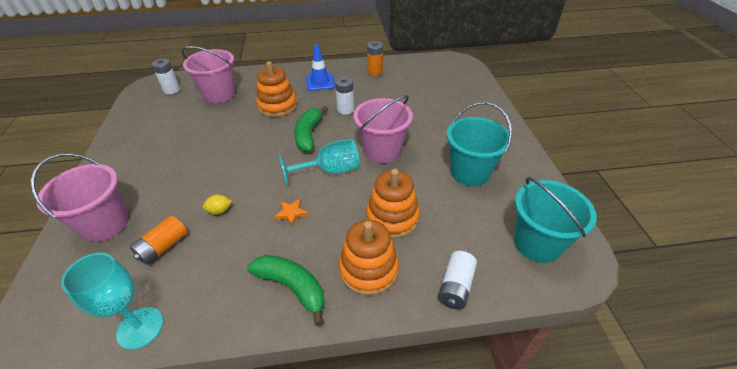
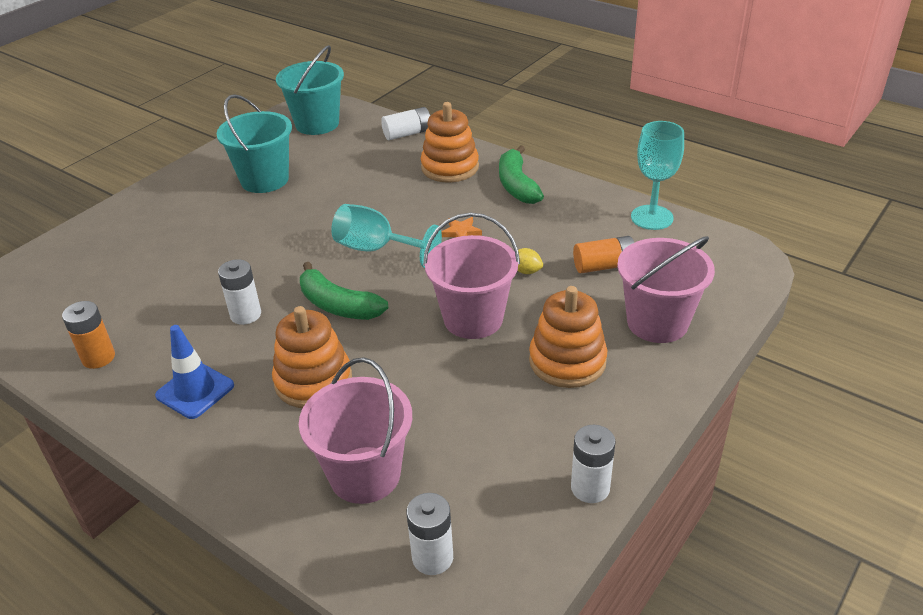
camera: 135 degrees left, 5 degrees down
(117, 132) = (590, 488): none -> white battery
(309, 134) = (338, 305): green banana -> green banana turned 75 degrees clockwise
(382, 151) = (298, 239): pink bucket -> pink bucket (473, 319)
(392, 217) = (384, 185): orange stacking toy -> orange stacking toy (567, 361)

